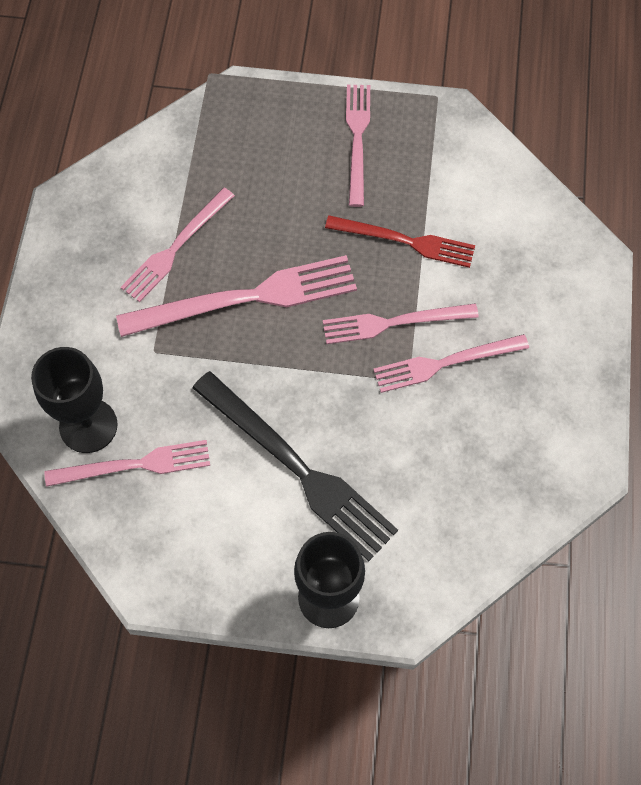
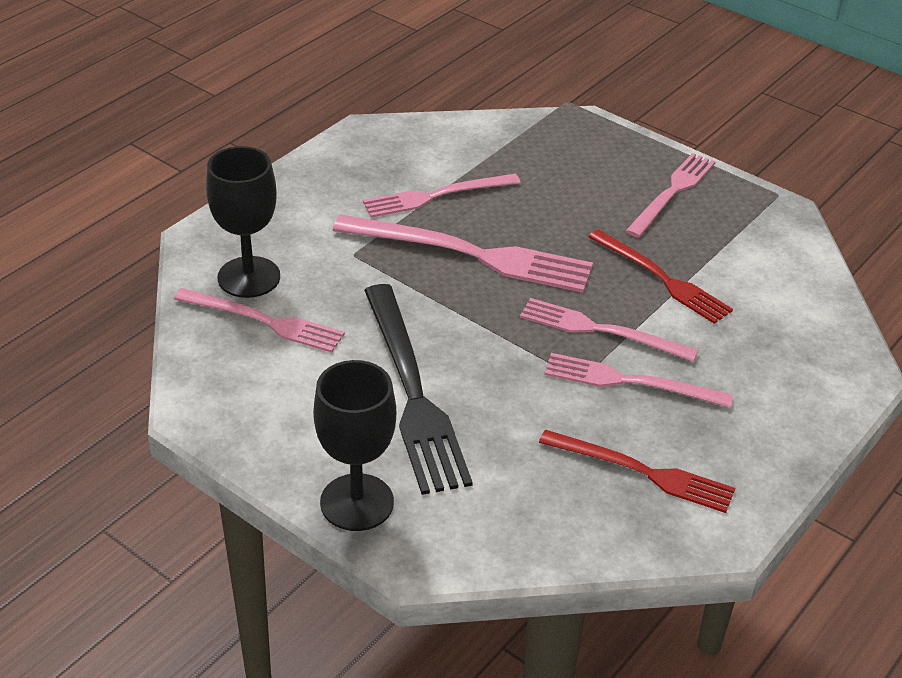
camera: 30 degrees right, 25 degrees down
(504, 445) = (642, 472): none -> red fork

